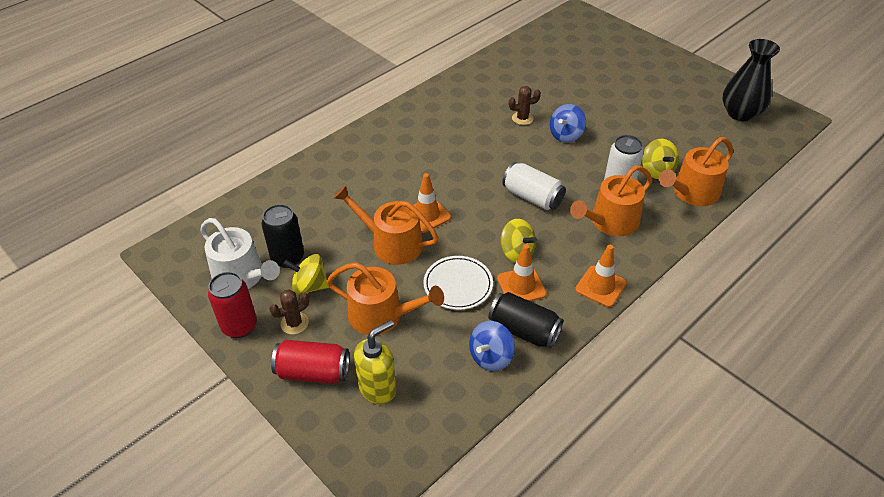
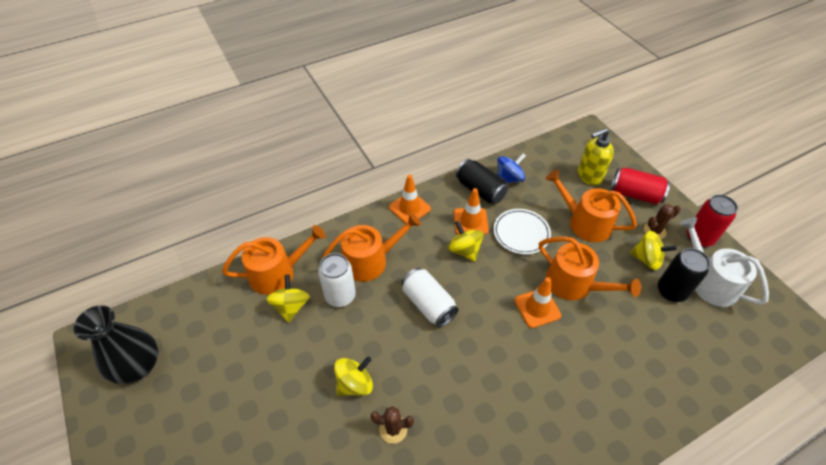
camera: 165 degrees left, 5 degrees up
(566, 135) = (355, 383): blue spinning top -> yellow spinning top

